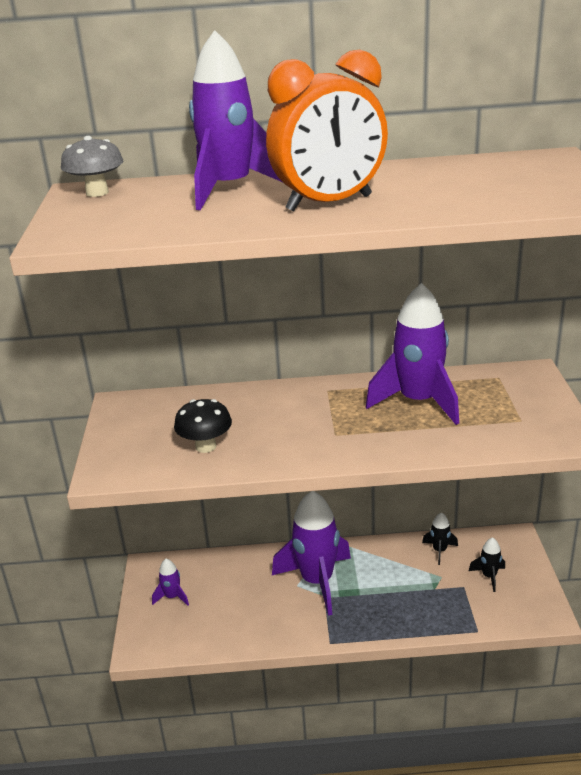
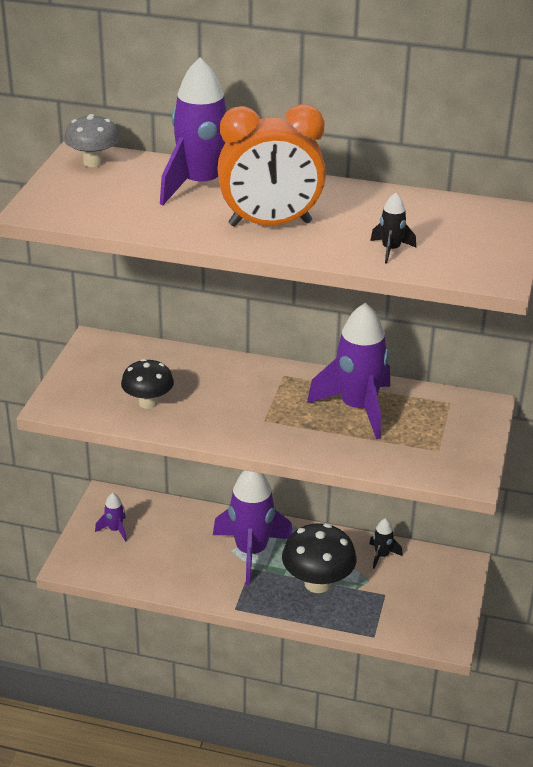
camera: 15 degrees right, 5 degrees up
(396, 594) = (317, 583): none -> black mushroom
(489, 576) = (414, 592): black rocket -> black rocket (391, 250)

